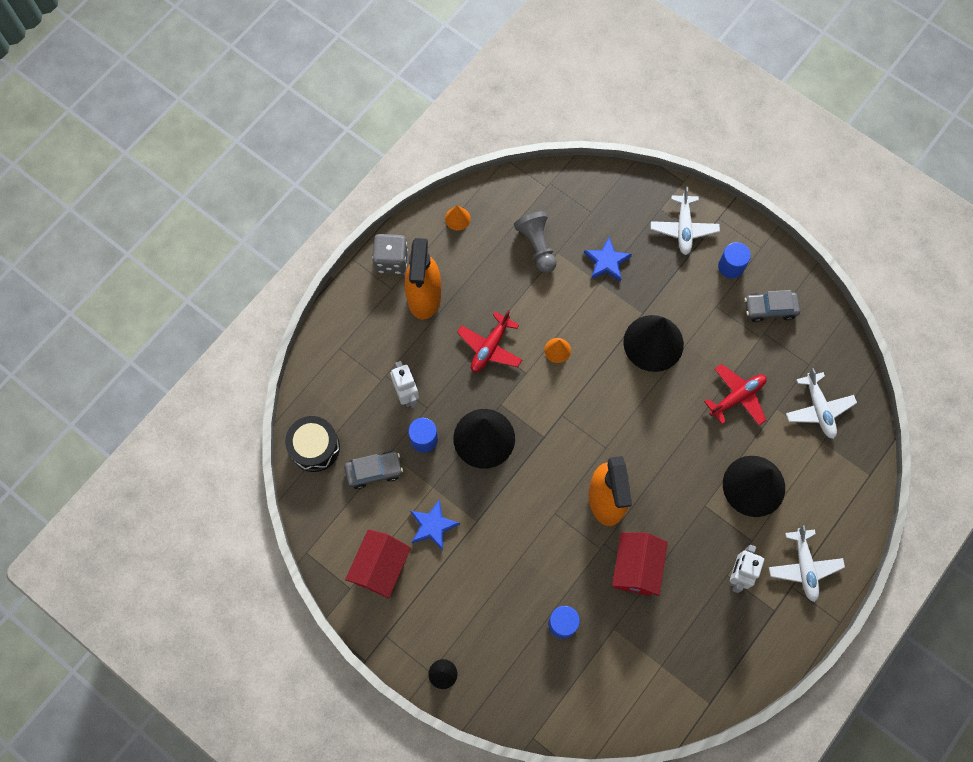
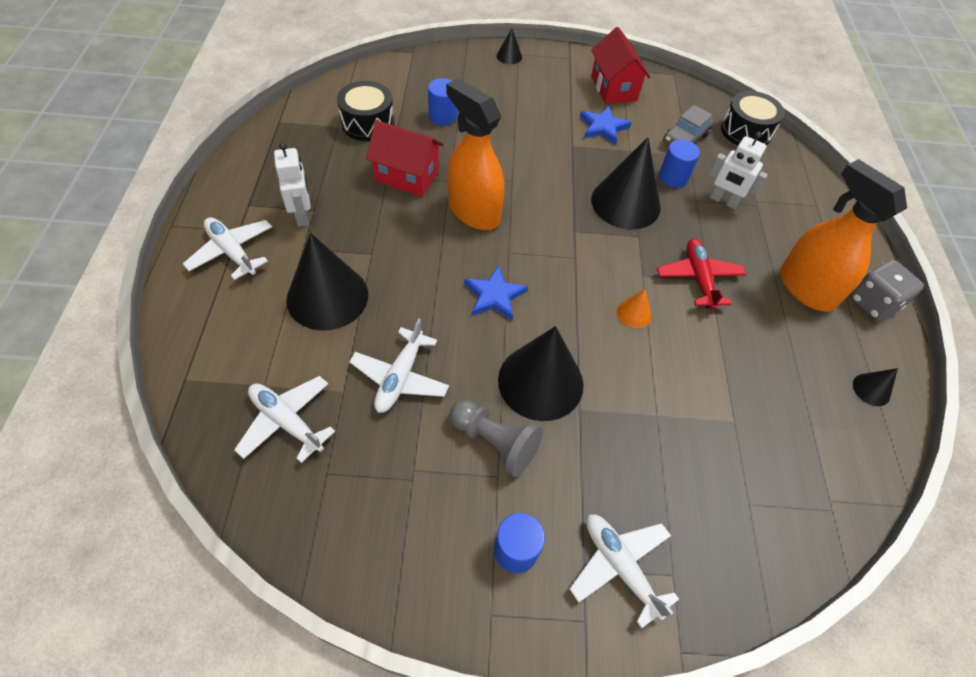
camera: 140 degrees right, 15 degrees down
(457, 218) = (871, 389): orange cone -> black cone
(537, 246) = (763, 414): grey pawn -> grey pawn (494, 442)
(607, 261) = (672, 448): blue star -> blue star (494, 296)
(633, 654) = (368, 123): none -> black drum
(636, 568) = (407, 176): red house -> red house turned 45 degrees counterclockwise
(737, 397) = (400, 377): red plane -> white plane
(770, 309) = (423, 520): grey car -> none

